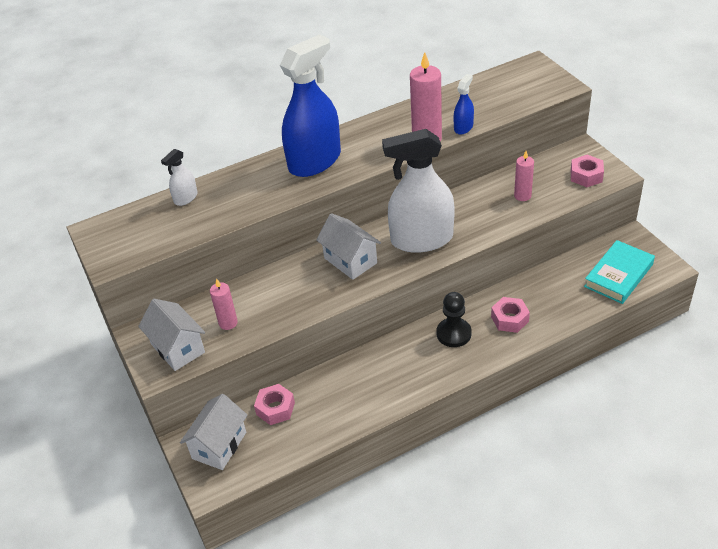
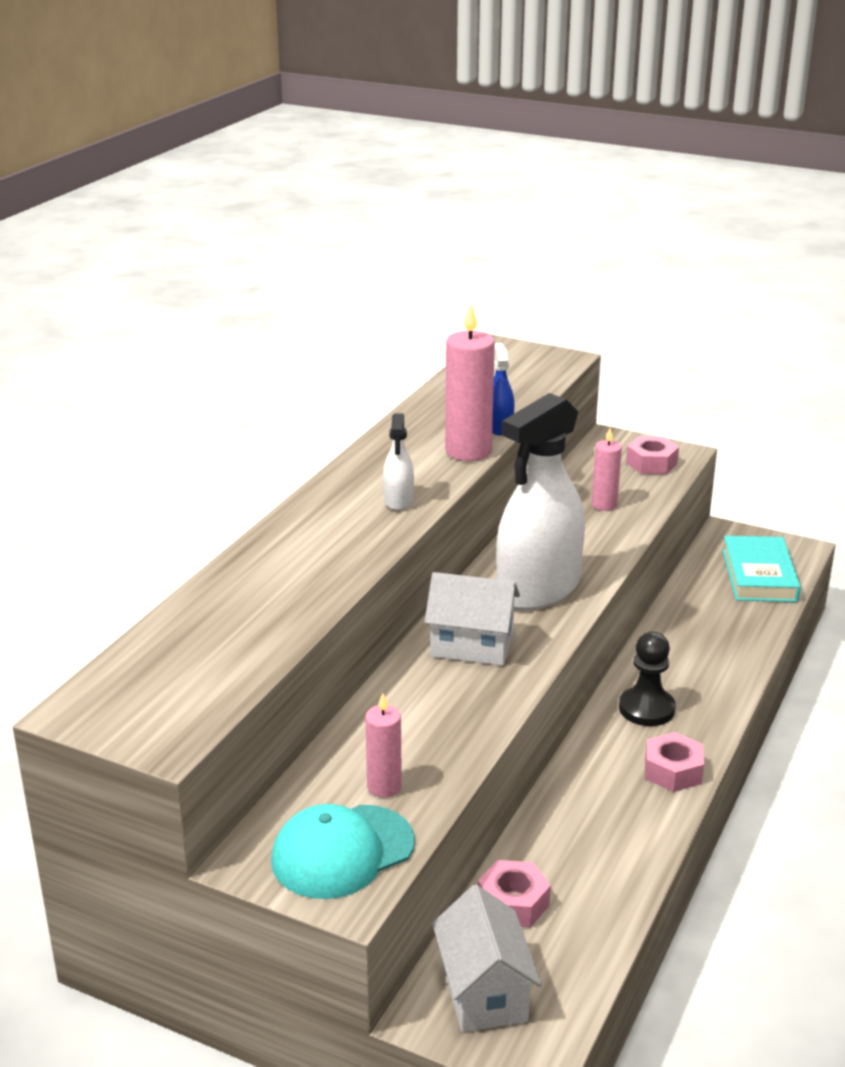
camera: 40 degrees left, 15 degrees down
(178, 348) = (342, 852): white house -> turquoise cap
(186, 198) = (192, 619): white spray bottle -> white spray bottle (398, 501)
(315, 161) = (342, 517): blue spray bottle -> none
(509, 319) = (694, 666): pink nut -> pink nut (673, 771)

